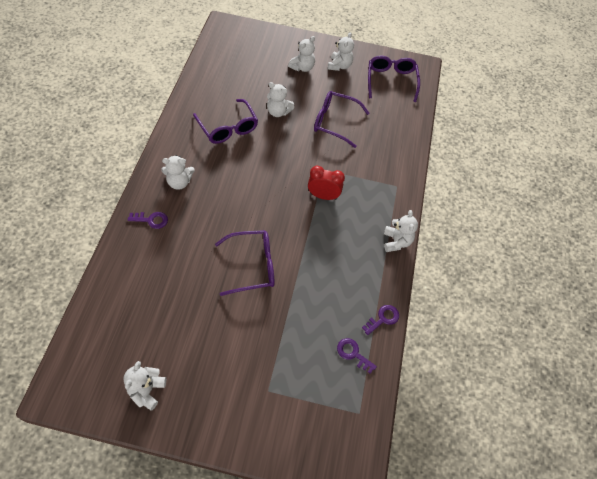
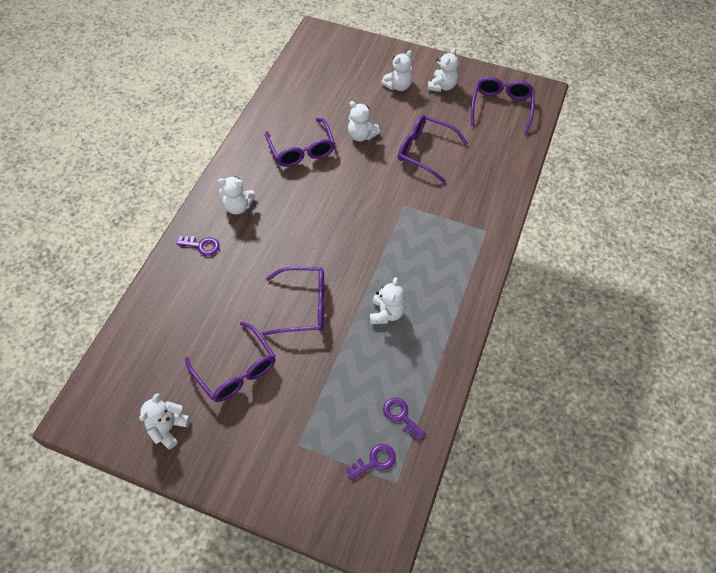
camera: 15 degrees right, 0 degrees up
(200, 329) = (235, 369): none -> purple glasses
(323, 196) = (397, 235): red clock -> none
(383, 318) = (442, 380): purple key -> purple key (374, 461)
(396, 242) = (474, 295): white teddy bear -> white teddy bear (386, 313)

